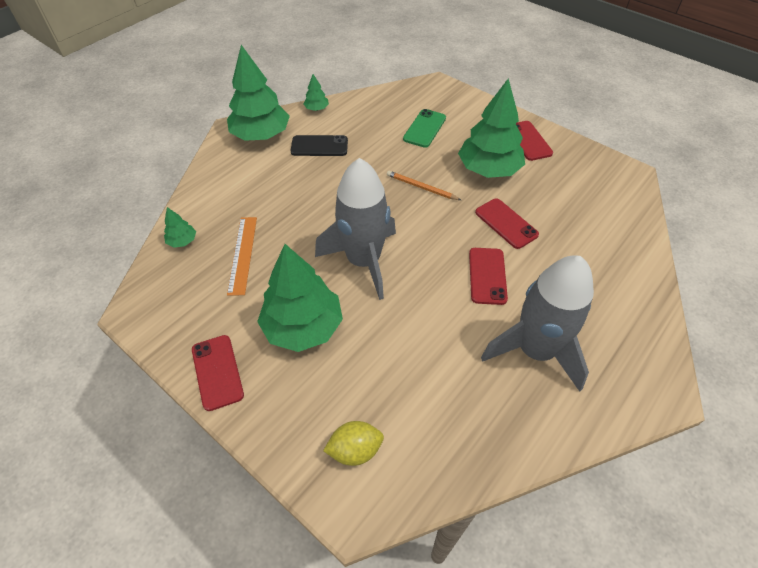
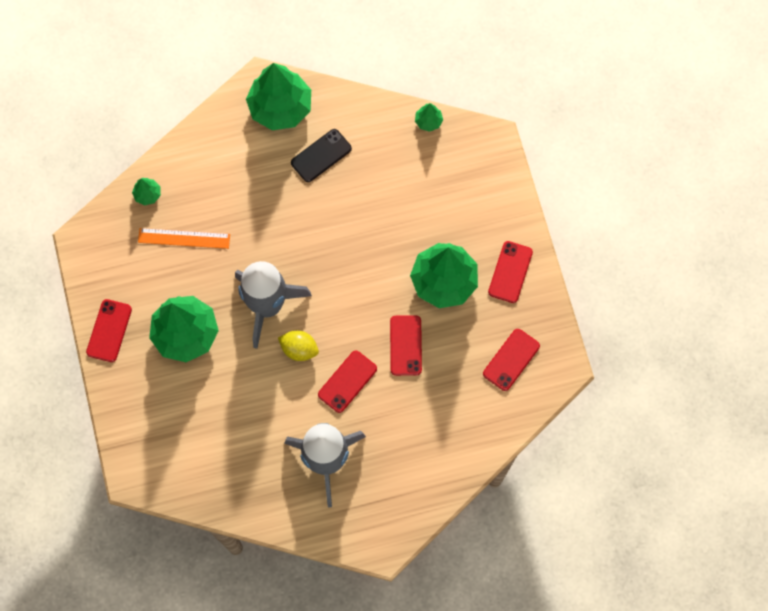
camera: 35 degrees right, 20 degrees up
(243, 254) = (184, 238): orange ruler -> orange ruler turned 60 degrees clockwise
(316, 109) = (353, 102): green tree -> green tree (428, 121)
(319, 146) = (321, 155): black phone -> black phone turned 75 degrees counterclockwise
(355, 450) = (158, 444): yellow lemon -> yellow lemon (299, 349)
(421, 187) = (370, 262): orange pencil -> none
(424, 128) = (430, 194): green phone -> none
(591, 188) = (511, 360): none -> red phone

